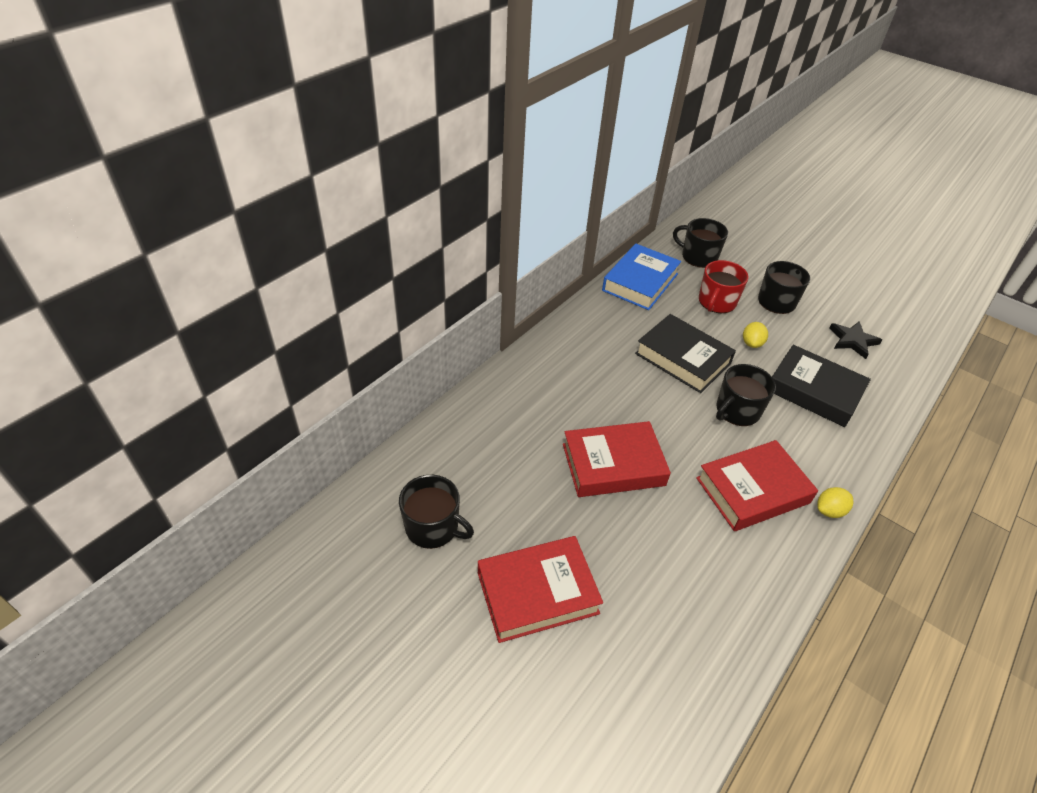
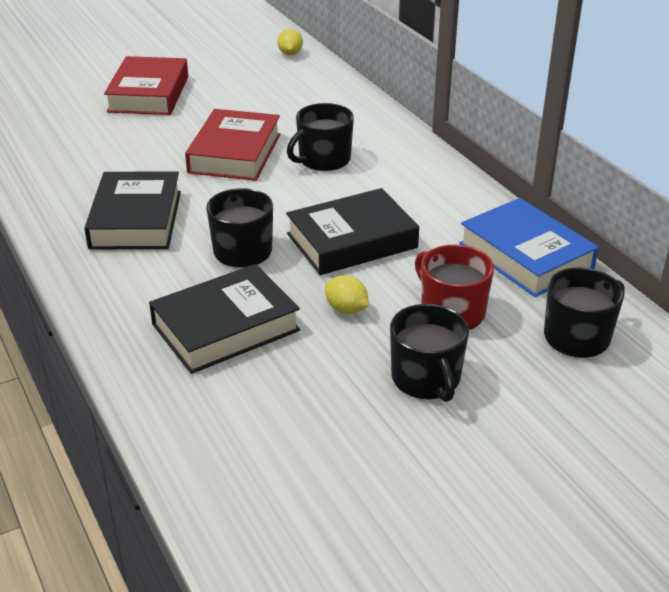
camera: 115 degrees right, 10 degrees down
(433, 527) = (242, 68): black mug -> black mug (323, 159)
(752, 490) = (136, 219): red book -> black book
(829, 510) = (68, 258): yellow lemon -> yellow lemon (290, 54)
(852, 341) = (291, 422): black star -> none

